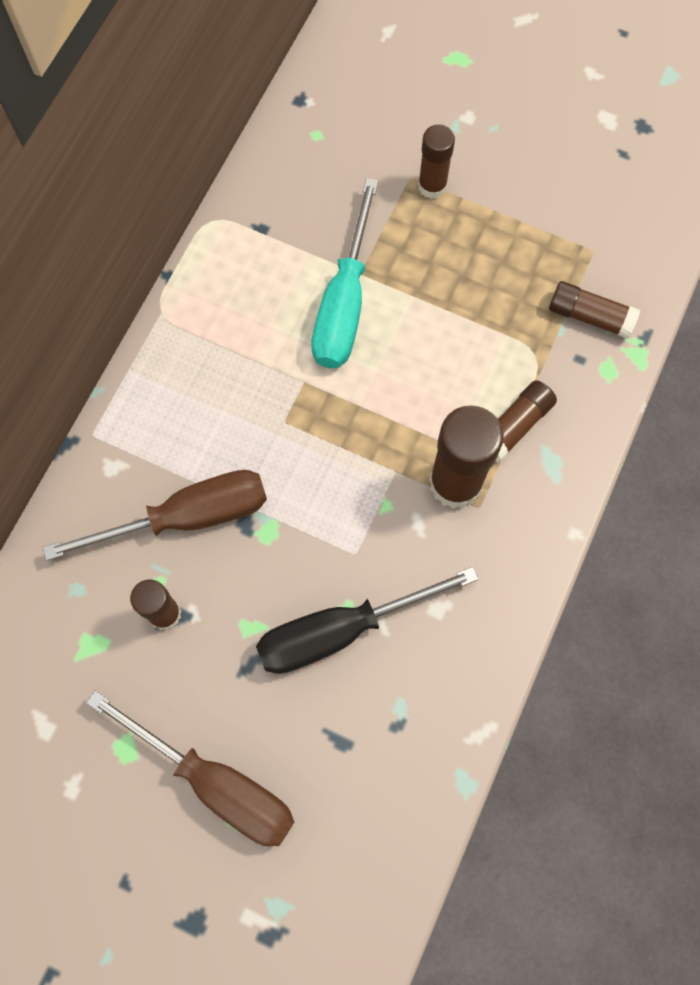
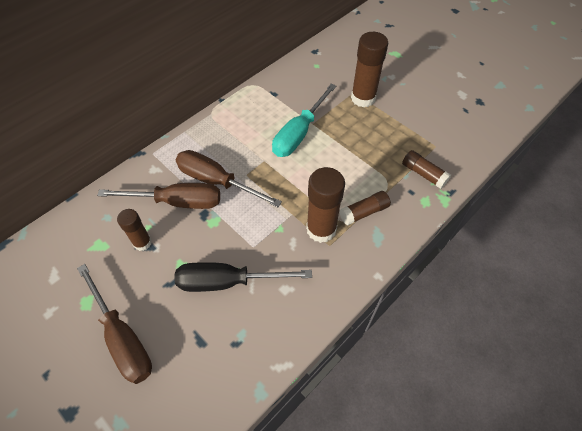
camera: 20 degrees right, 15 degrees down
(238, 453) = (217, 181): none -> brown screwdriver
(432, 186) = (363, 98): brown glue stick -> brown glue stick, size x1.68

